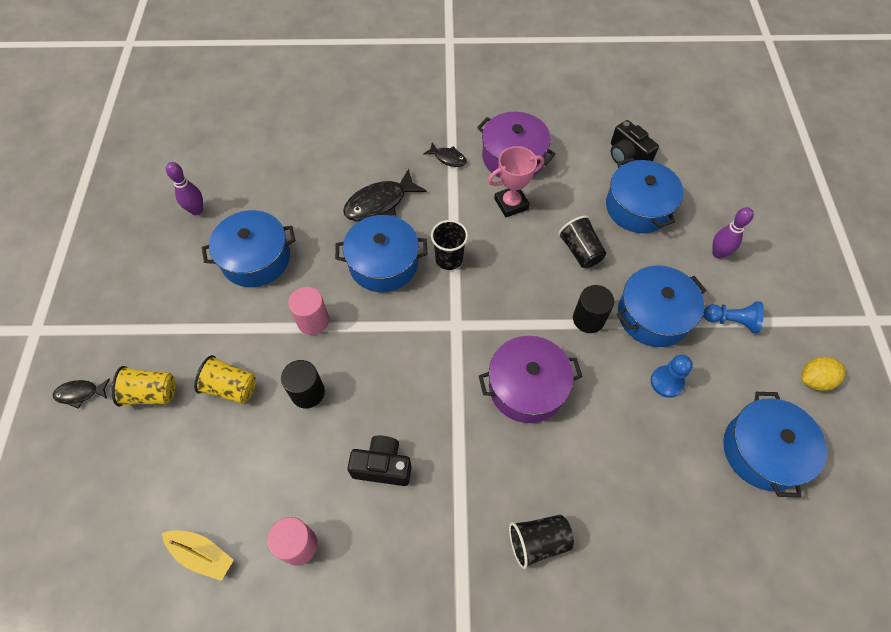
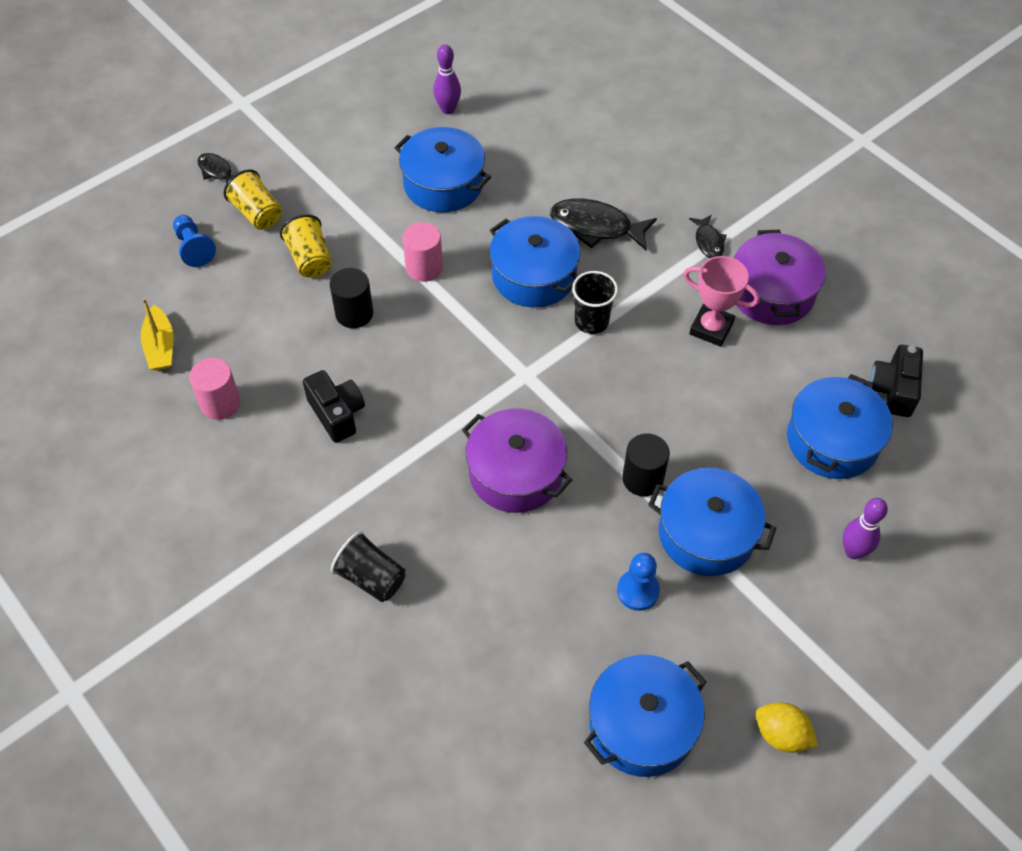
camera: 50 degrees right, 5 degrees down
(580, 251) = (717, 422): black cup -> none
(731, 321) = (775, 612): blue pawn -> blue pawn (194, 248)

